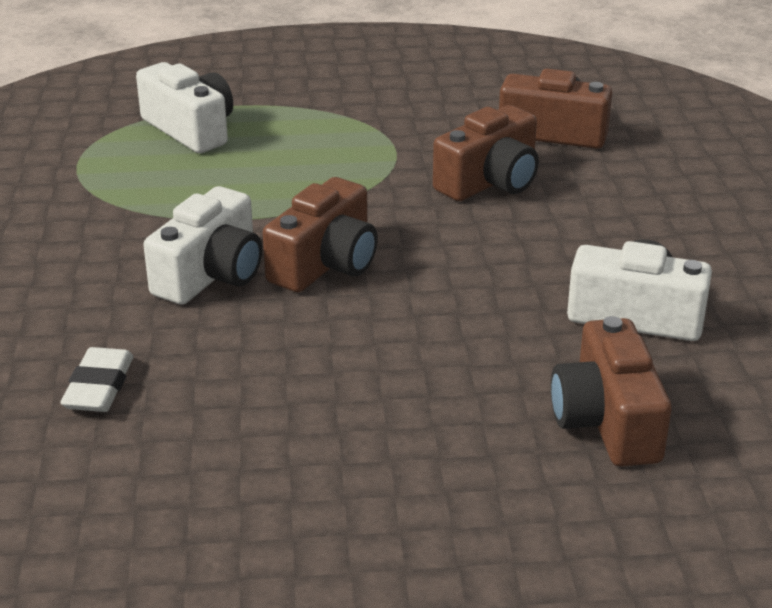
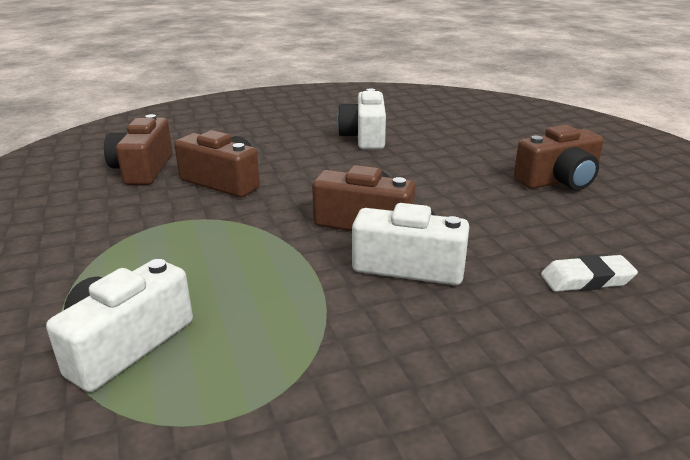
camera: 105 degrees left, 5 degrees down
(607, 421) = (458, 138): brown camera -> brown camera (558, 181)

